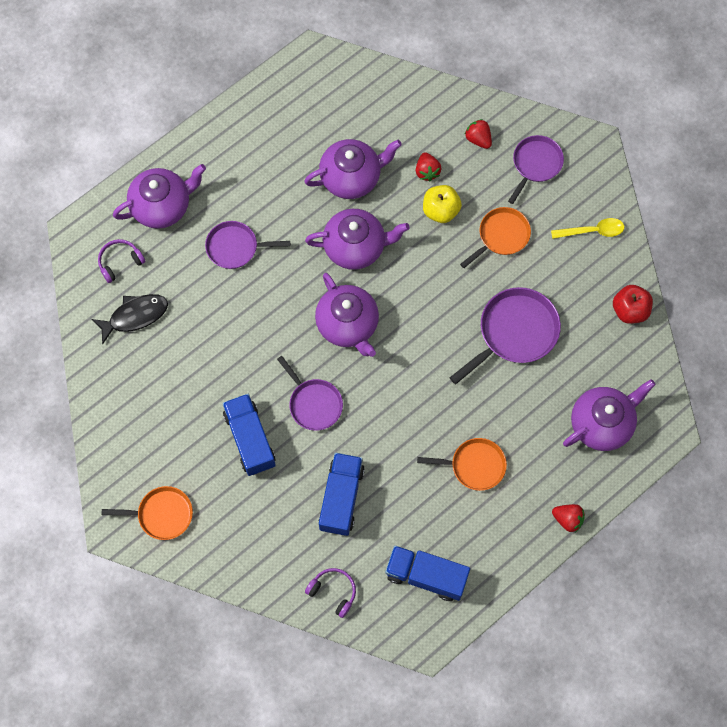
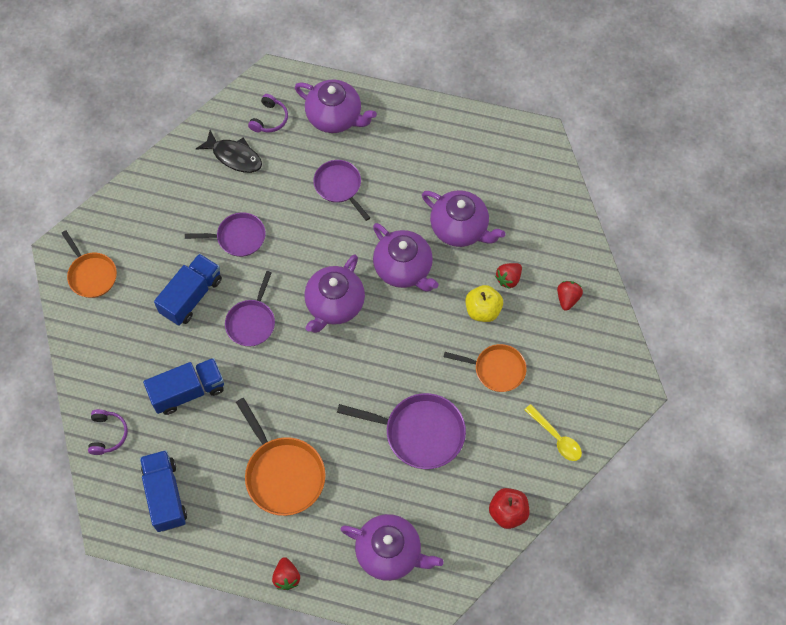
camera: 55 degrees right, 5 degrees down
(120, 262) = (270, 119): purple headphones -> purple headphones turned 90 degrees clockwise
(474, 465) = (283, 474): orange pan -> orange pan, size x1.52
(535, 164) = (580, 356): purple pan -> purple pan (238, 237)

